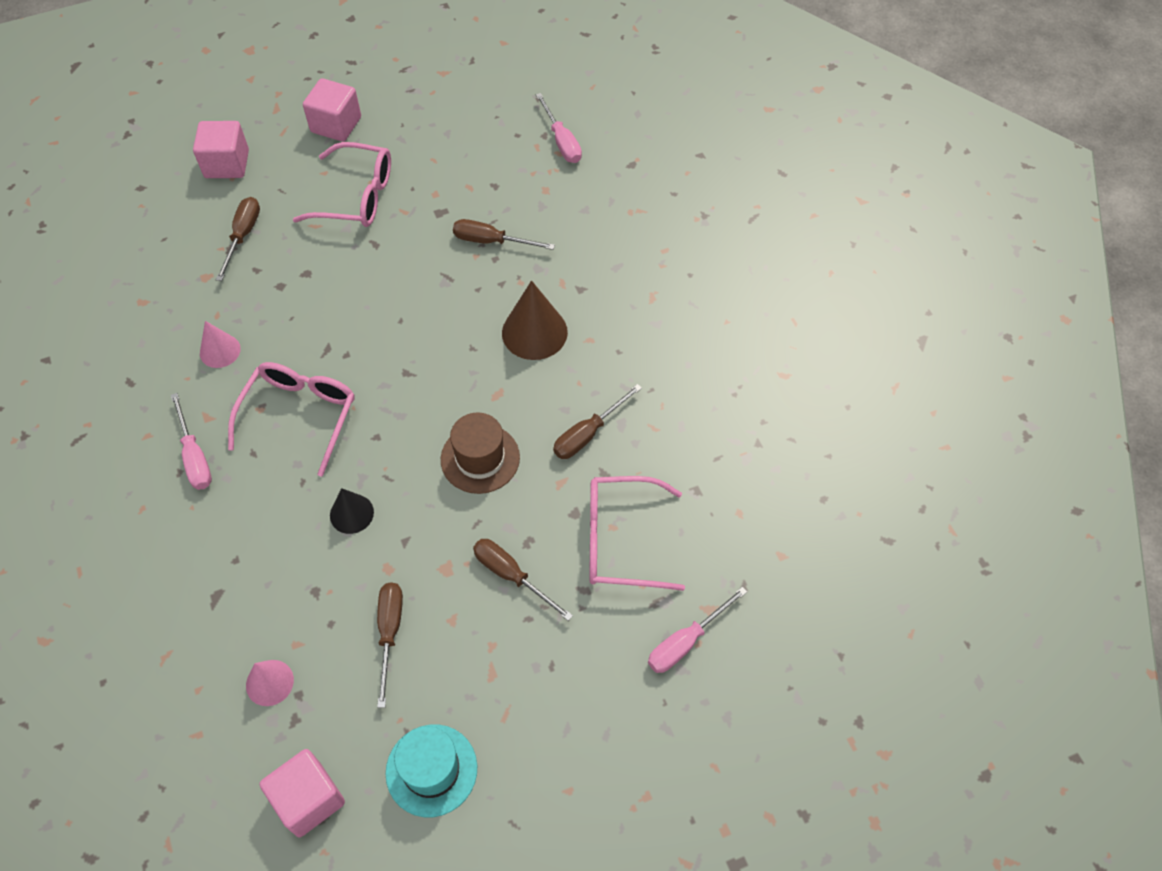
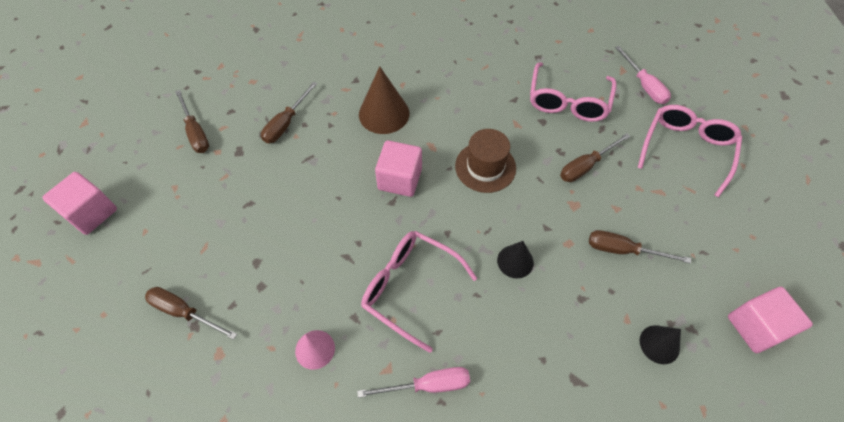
camera: 75 degrees left, 0 degrees up
(227, 164) = (81, 317): pink cube -> pink cube (400, 179)
(269, 682) = (659, 344): pink cone -> black cone
(357, 197) = (188, 209): pink glasses -> pink glasses (686, 149)
(431, 770) = (731, 240): turquoise hat -> none
(561, 141) = (210, 62): pink screwdriver -> none
(588, 433) = (481, 101): brown screwdriver -> brown screwdriver (195, 132)

